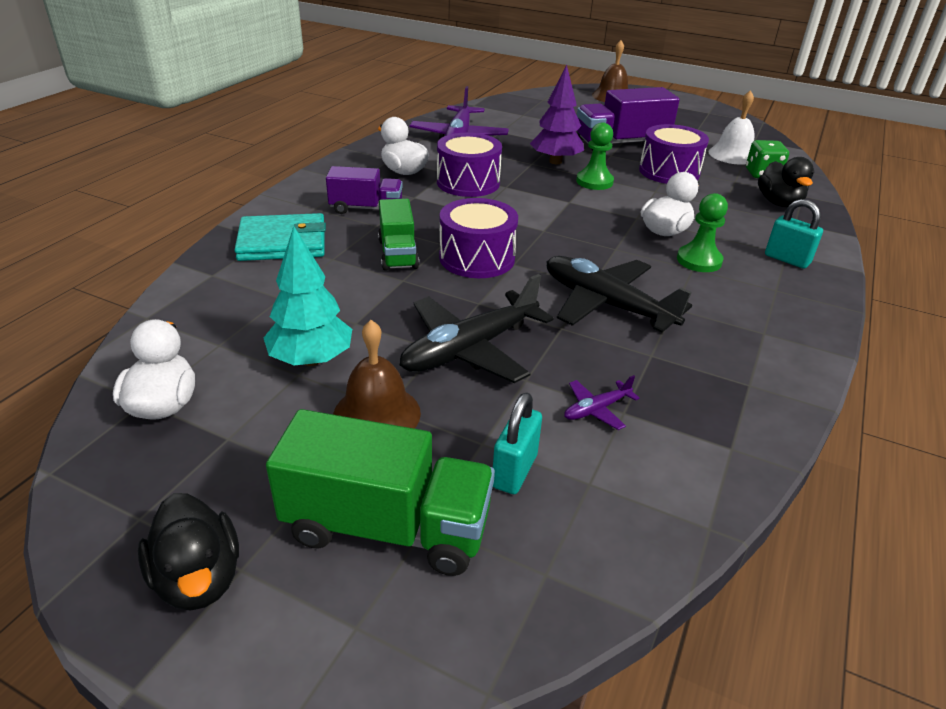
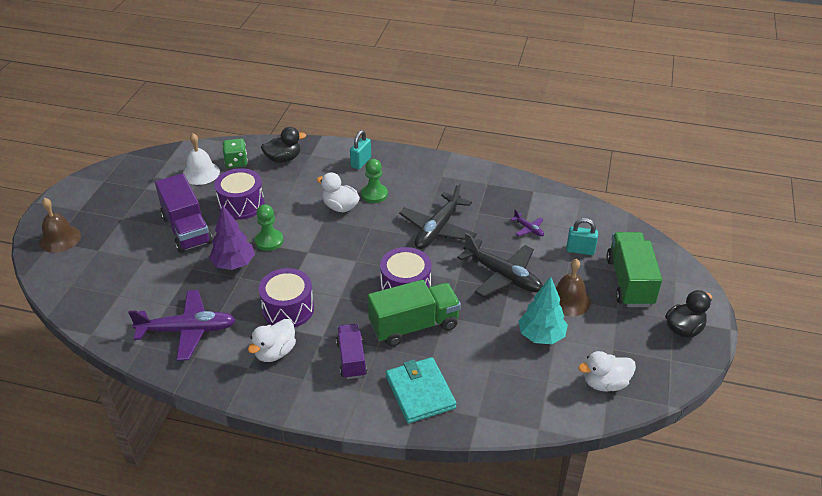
camera: 100 degrees left, 5 degrees up
(398, 254) = (414, 326): green truck -> green truck, size x1.58

